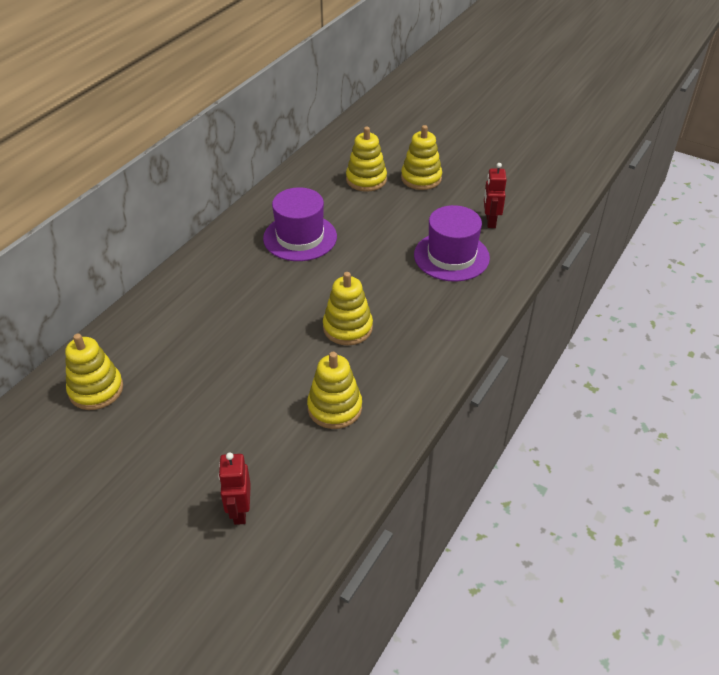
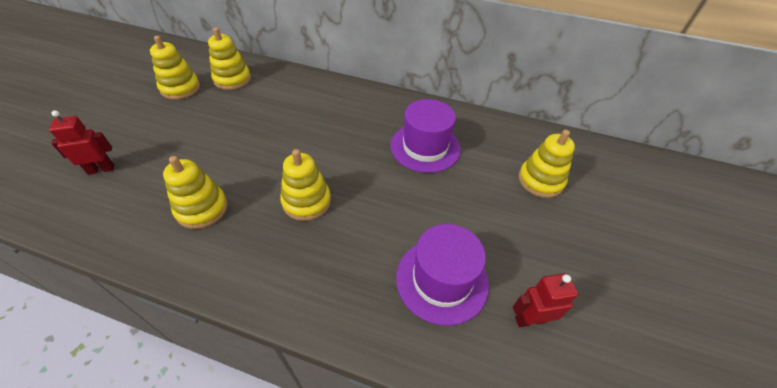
camera: 75 degrees right, 5 degrees up
(421, 178) = (574, 230): yellow stacking toy -> yellow stacking toy (180, 88)

